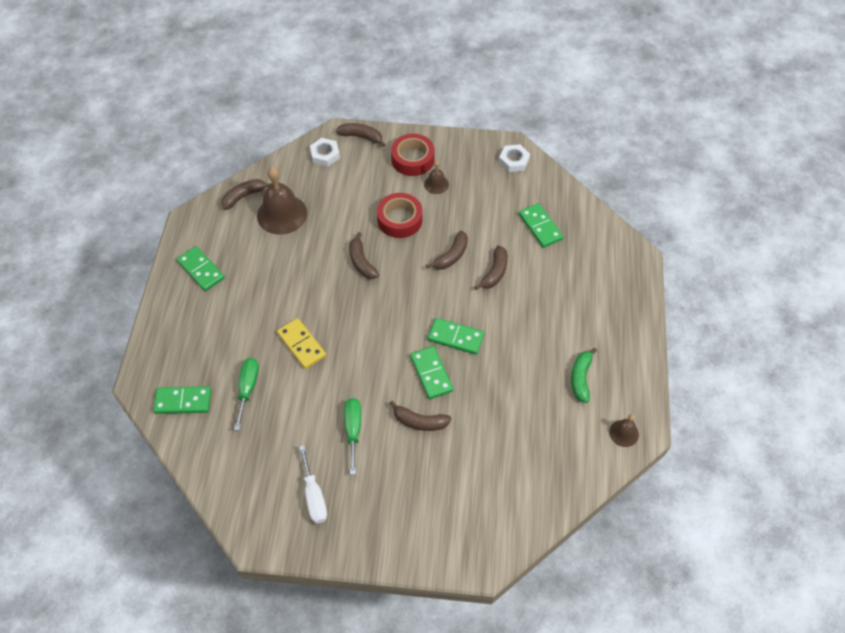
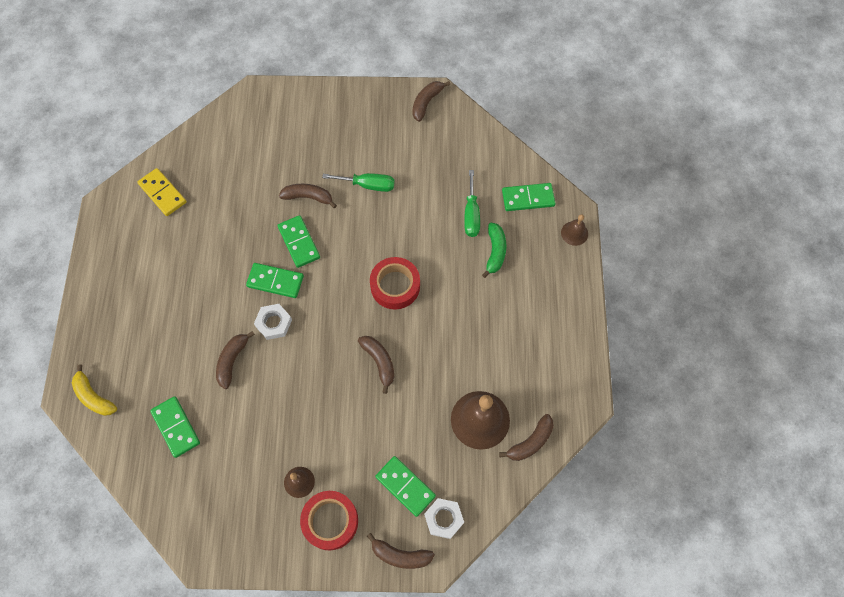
camera: 175 degrees right, 10 degrees up
(201, 270) = (552, 337): green domino -> green domino (405, 486)
(301, 345) = (429, 261): yellow domino -> yellow domino (163, 193)
(314, 496) = (394, 130): white screwdriver -> none
(353, 430) = (368, 185): green screwdriver -> green screwdriver turned 75 degrees counterclockwise
(400, 219) = (341, 423): red tape -> red tape (395, 286)
(451, 256) = (280, 378): brown banana -> brown banana (426, 102)
(514, 161) = (200, 530): white nut -> white nut (274, 323)
(581, 378) = (154, 249): green banana -> green banana (495, 252)
(615, 254) = (94, 396): none -> yellow banana
(624, 433) = (122, 201): brown bell -> brown bell (574, 233)

